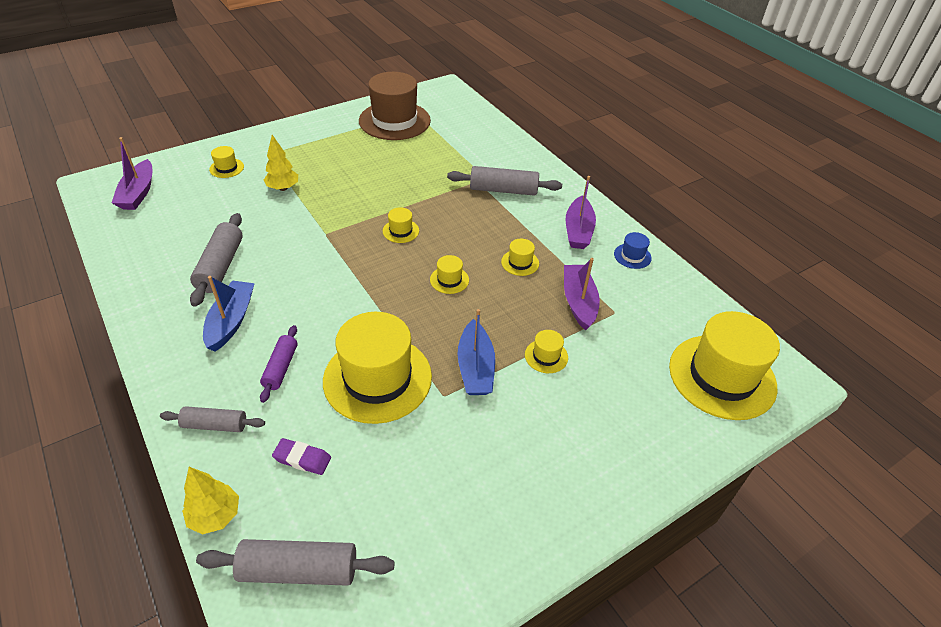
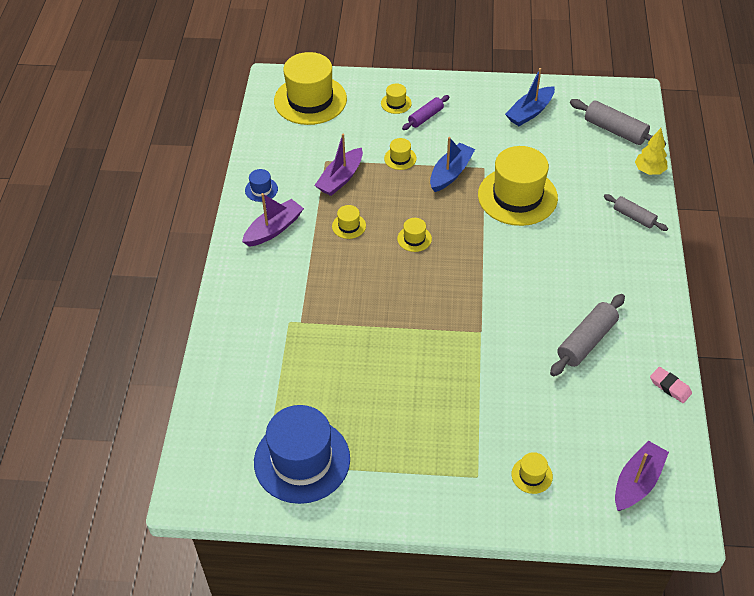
camera: 140 degrees left, 5 degrees up
(122, 264) = (670, 387): none -> pink eraser
(231, 321) = (597, 285): blue boat -> blue boat (530, 112)
(281, 368) = (576, 232): purple rolling pin -> purple rolling pin (425, 117)
(283, 188) = (488, 411): yellow tree -> none
(302, 459) = (589, 175): purple eraser -> none
(394, 121) = (302, 460): brown hat -> blue hat
(401, 231) = (415, 302): yellow hat -> yellow hat (396, 103)
(503, 190) = (288, 299): grey rolling pin -> none

